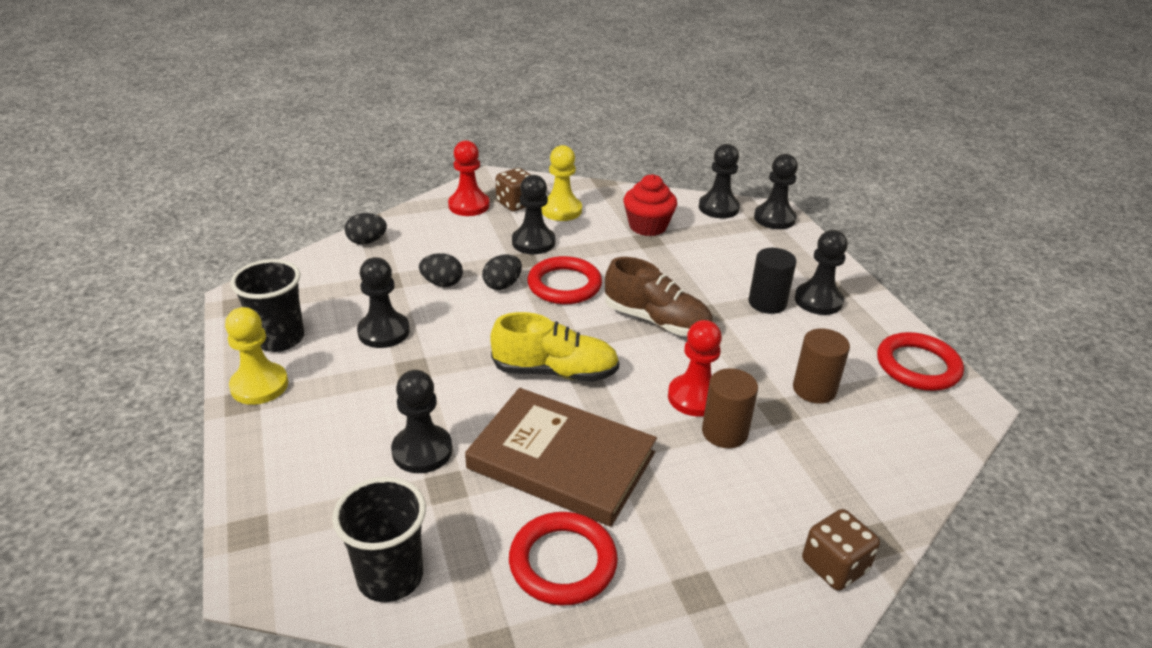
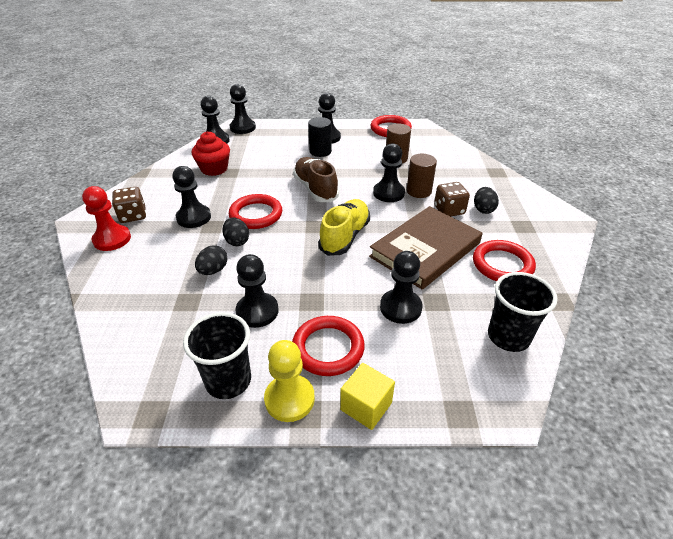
camera: 70 degrees left, 5 degrees up
(253, 445) = (366, 406): none -> yellow cube
(336, 398) = (328, 348): none -> red ring
(367, 241) = (114, 307): black egg -> black egg (483, 209)
(561, 210) = (162, 197): yellow pawn -> none
(656, 321) = (315, 189): brown shoe -> brown shoe turned 75 degrees counterclockwise
(695, 397) = (388, 193): red pawn -> black pawn
(834, 566) = (510, 186): brown dice -> brown dice (449, 210)

